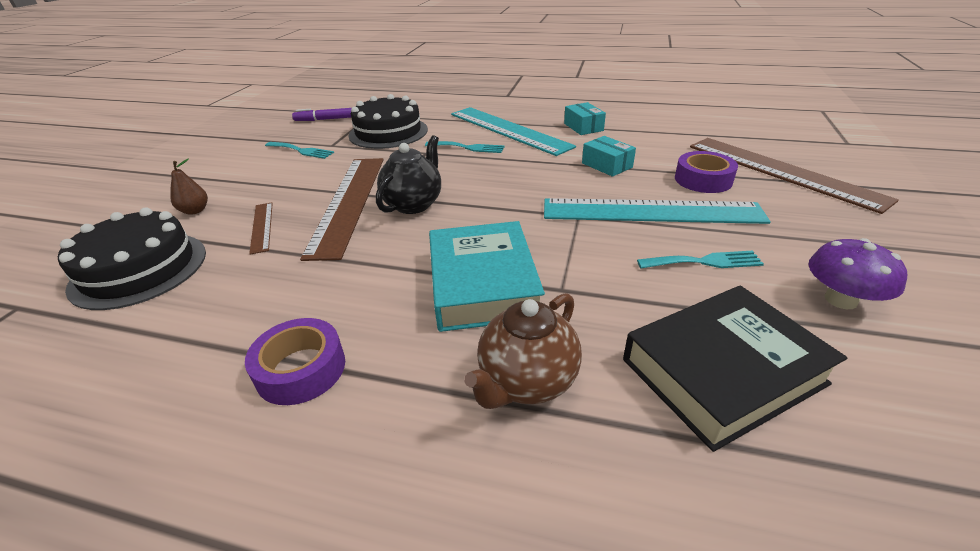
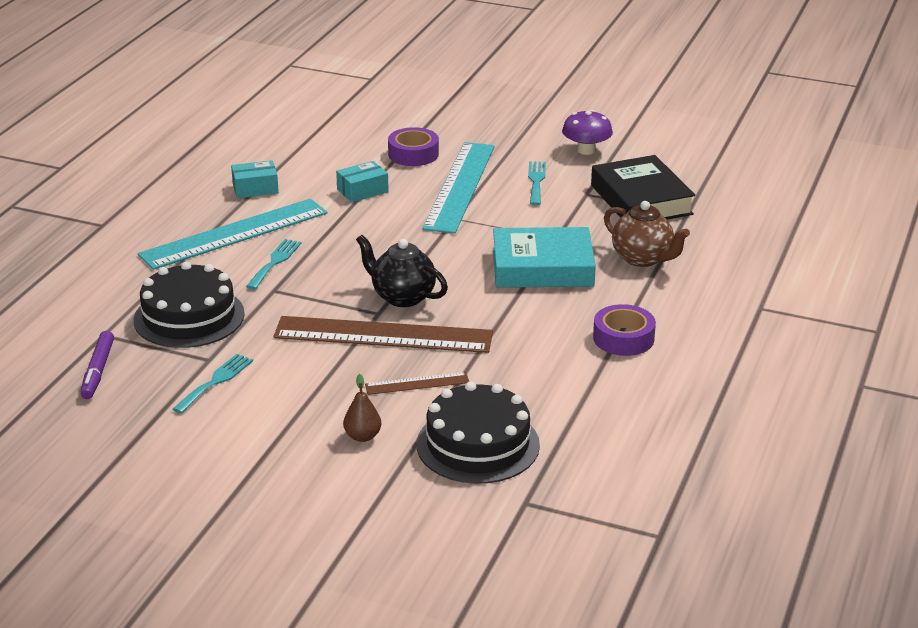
camera: 85 degrees left, 5 degrees down
(781, 171) = (413, 119): brown ruler -> none

